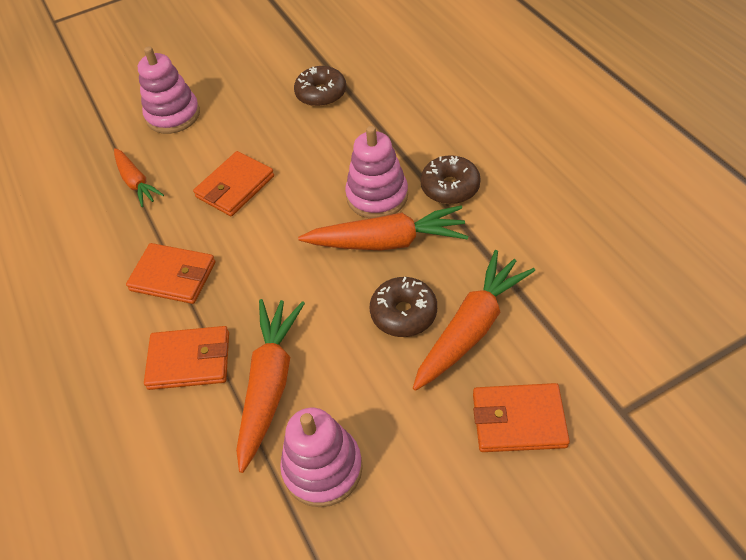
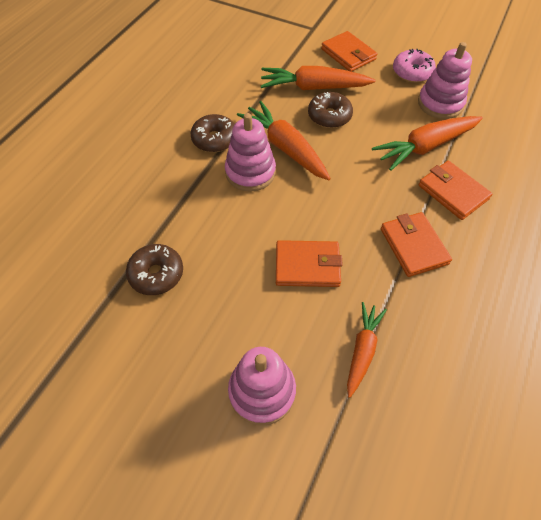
camera: 130 degrees left, 5 degrees up
(414, 483) = (412, 72): none -> pink donut

